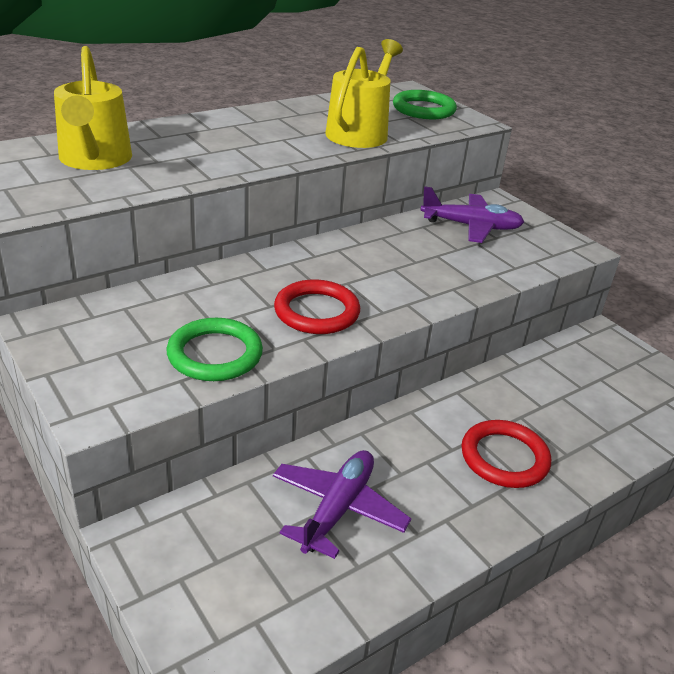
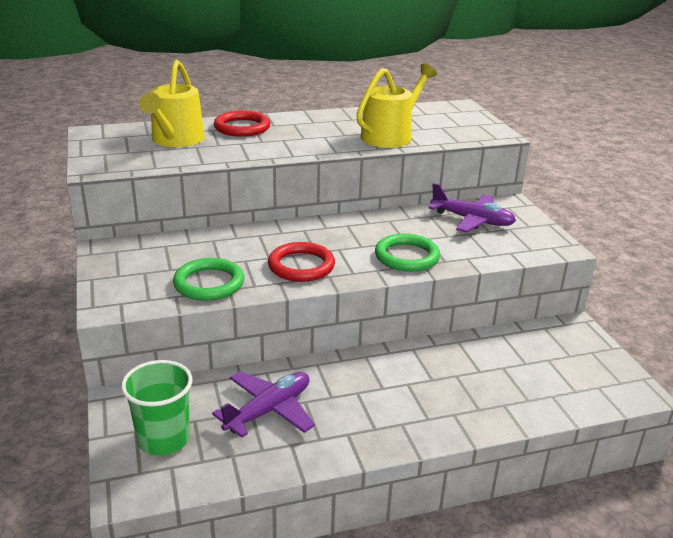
camera: 20 degrees right, 5 degrees down
(225, 582) = (163, 439): none -> green cup
(423, 109) = (460, 122): green ring -> green ring (407, 256)
(504, 458) = (422, 401): red ring -> red ring (242, 127)

